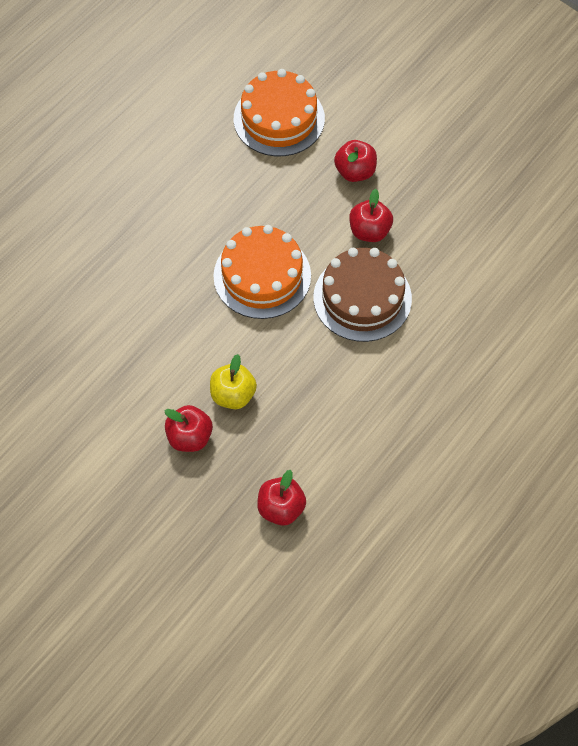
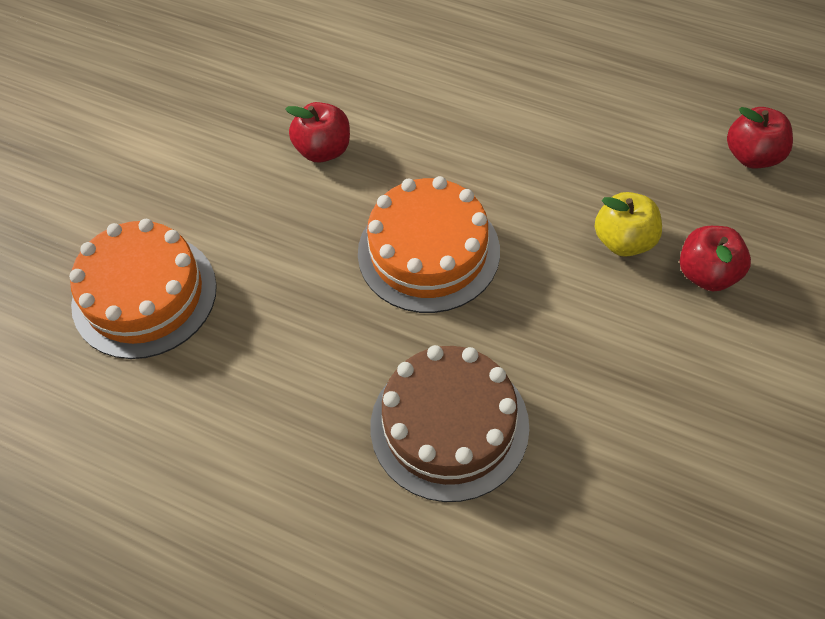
camera: 100 degrees left, 5 degrees down
(355, 172) = (228, 184): red apple -> none
(362, 298) = (429, 137): brown cake -> brown cake (449, 426)

